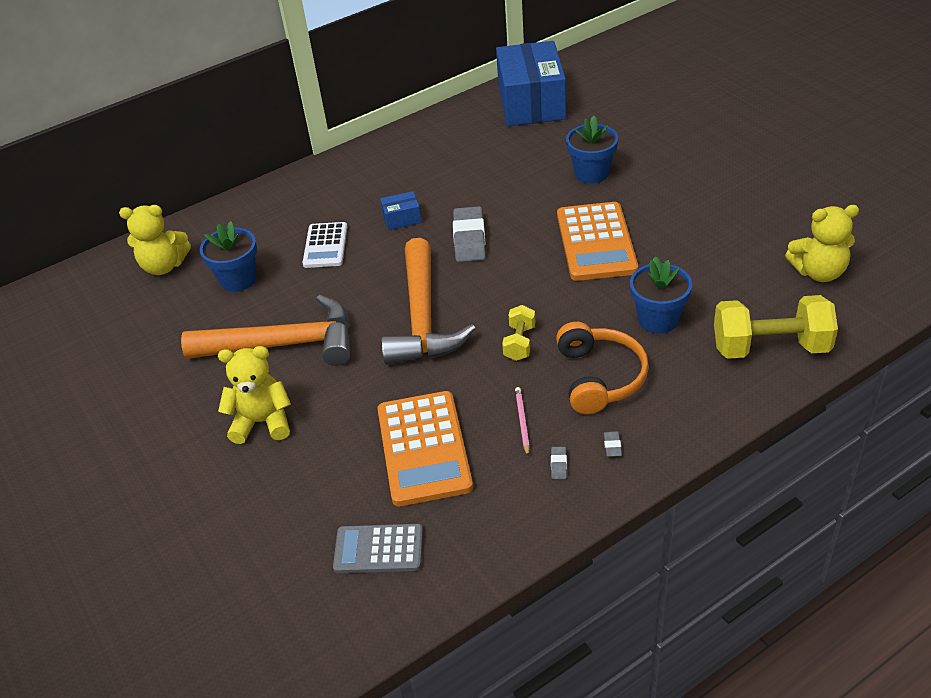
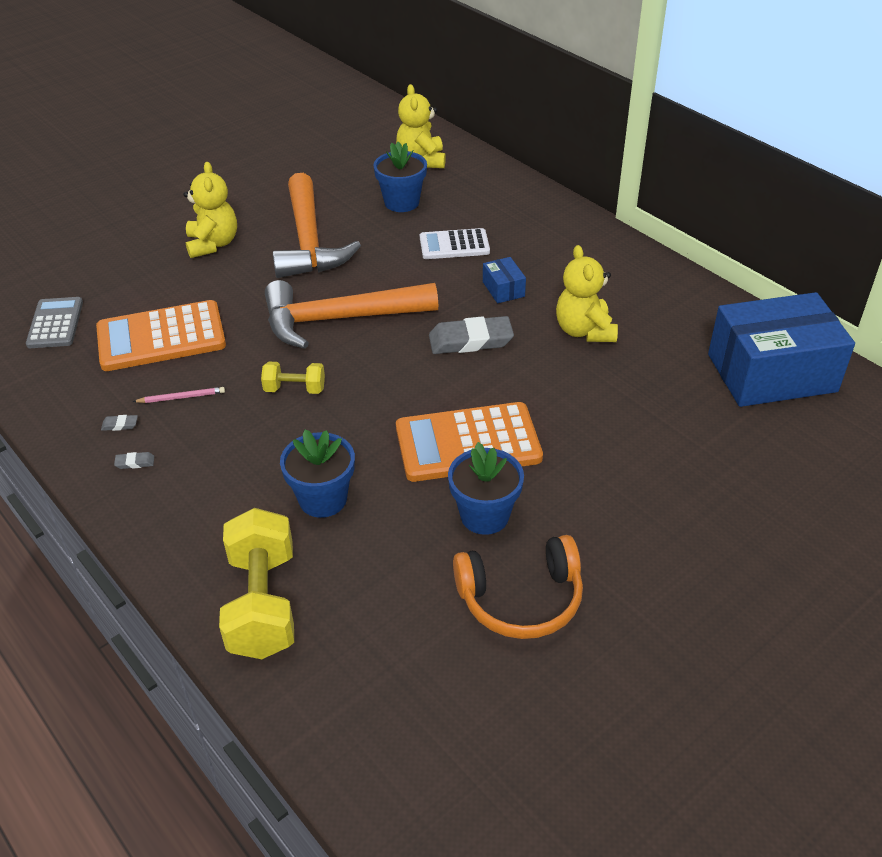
camera: 80 degrees right, 0 degrees up
(591, 173) = (614, 435): blue flower pot -> blue flower pot (484, 515)
(599, 377) = (234, 451): orange headphones -> orange headphones (521, 599)
(818, 272) = (409, 671): yellow teddy bear -> yellow teddy bear (584, 331)

